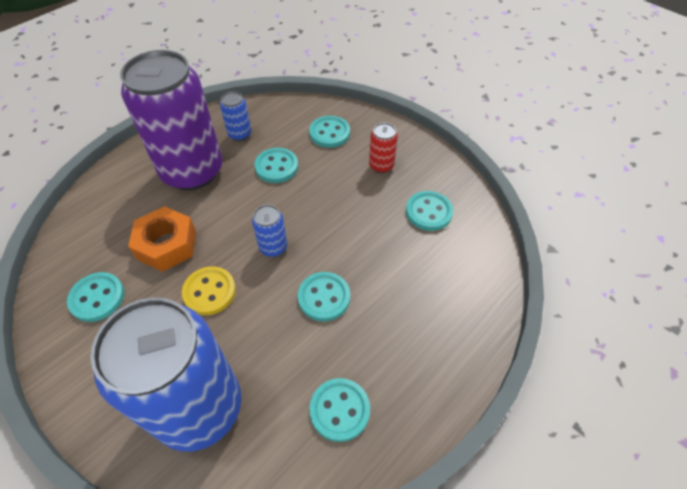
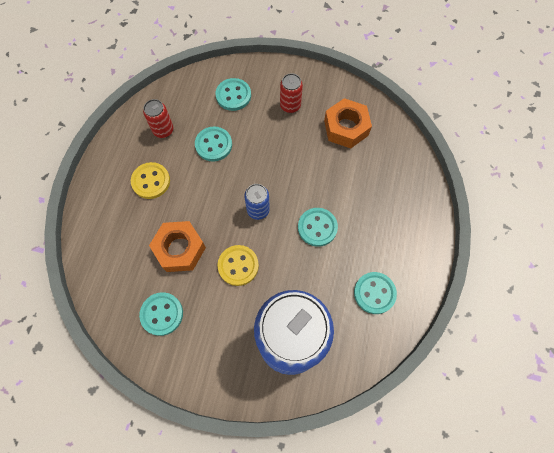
camera: 30 degrees left, 15 degrees up
(192, 171) = (151, 181): purple can -> yellow button
(240, 134) = (163, 130): blue can -> red can
(428, 212) = (346, 128): turquoise button -> orange nut

